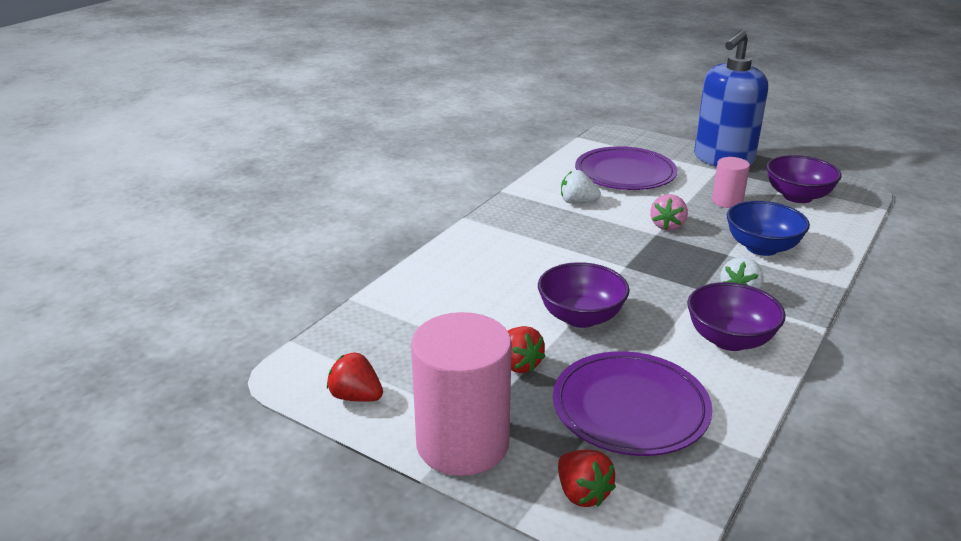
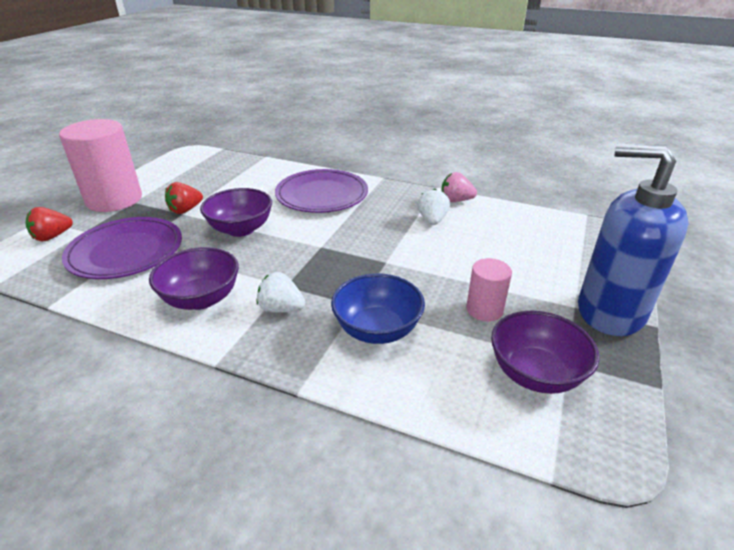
camera: 80 degrees right, 5 degrees up
(356, 397) = (166, 169): red strawberry -> none
(625, 173) = (514, 243): purple plate -> purple plate (322, 195)
(667, 226) = (405, 268): pink strawberry -> pink strawberry (456, 200)

